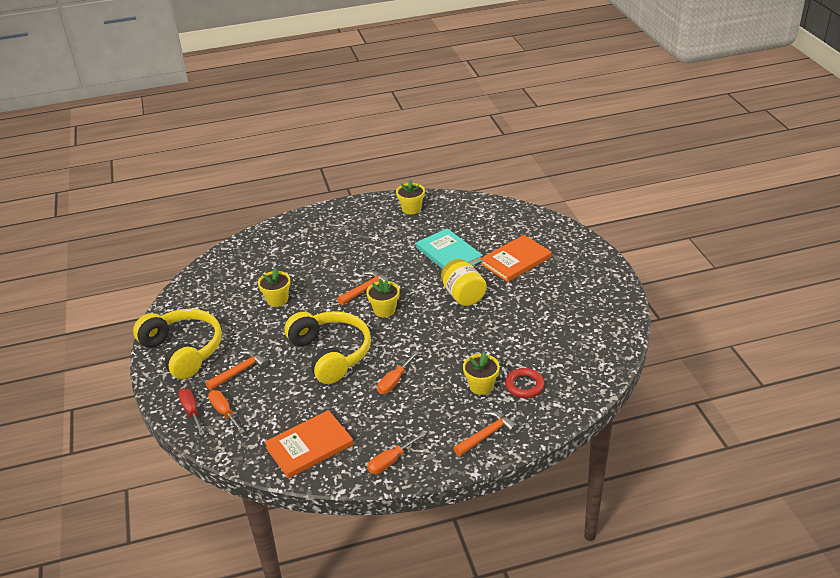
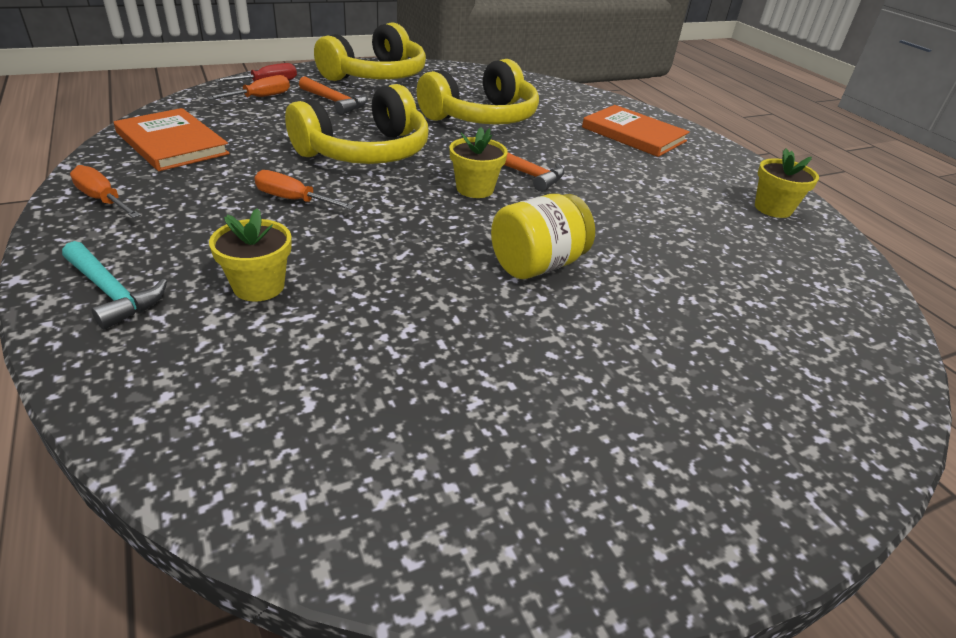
camera: 75 degrees right, 0 degrees up
(277, 300) = (482, 117): yellow flower pot -> yellow headphones
(449, 254) = (660, 248): turquoise book -> none
(487, 435) = (112, 293): orange hammer -> turquoise hammer
(516, 260) = (688, 336): orange book -> orange book (633, 134)
(524, 385) = (245, 345): red ring -> none

